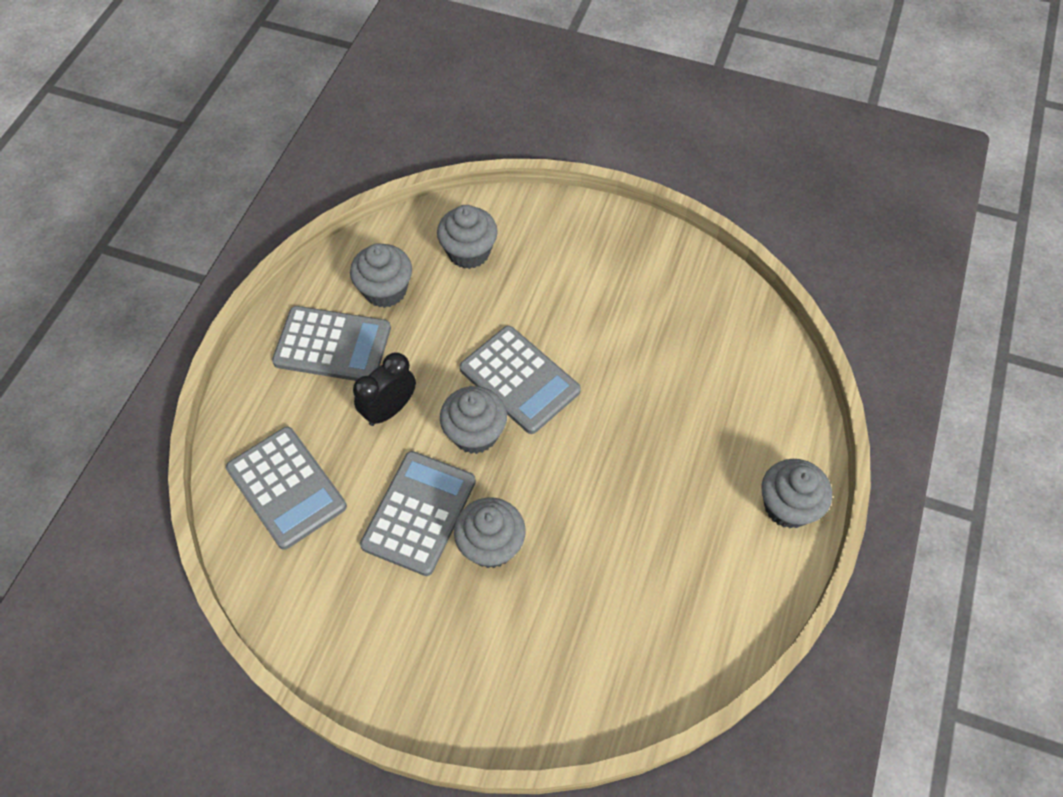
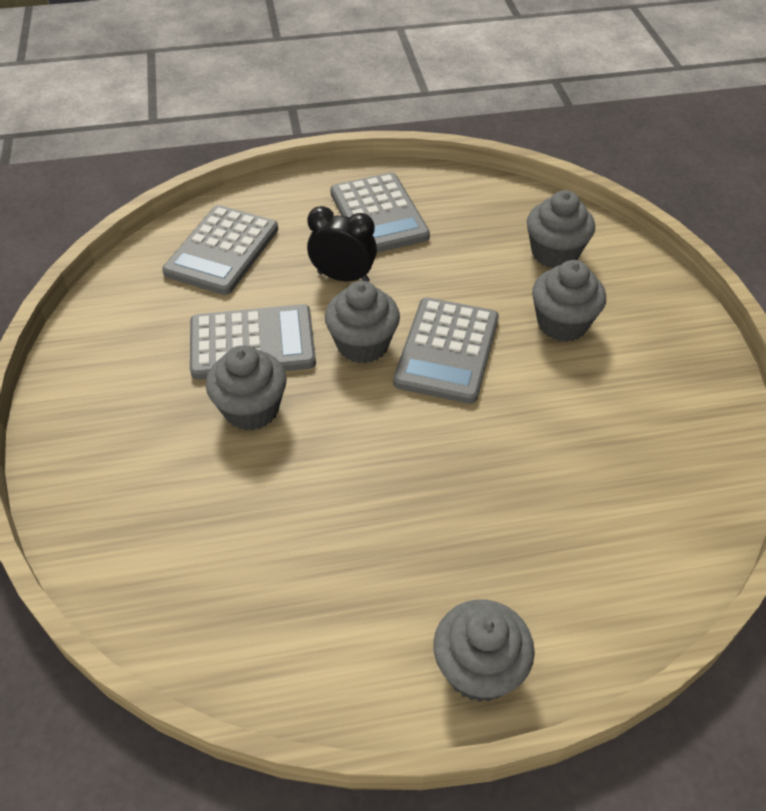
camera: 60 degrees right, 10 degrees down
(385, 290) = (462, 220): grey cupcake -> grey cupcake (562, 323)

